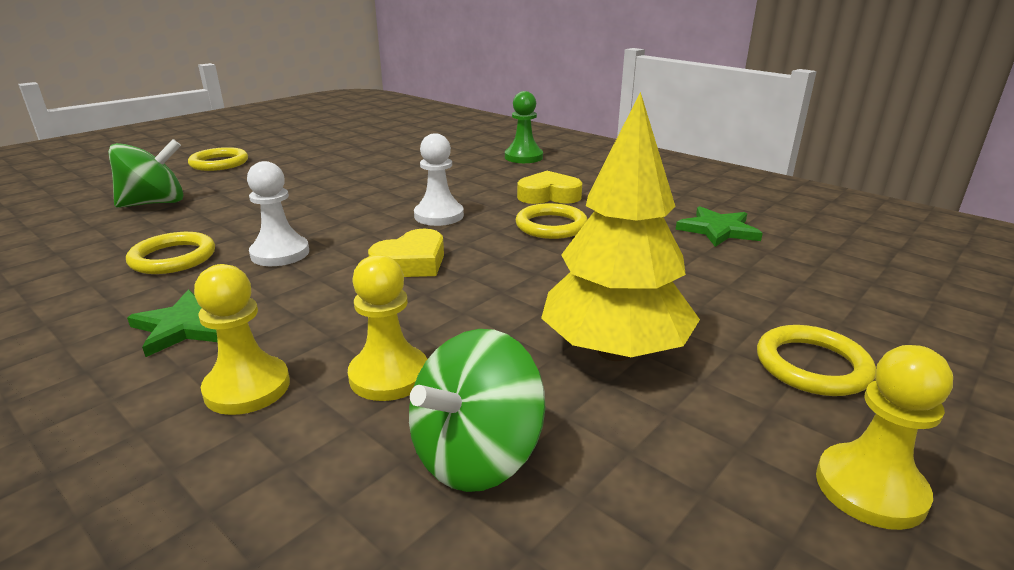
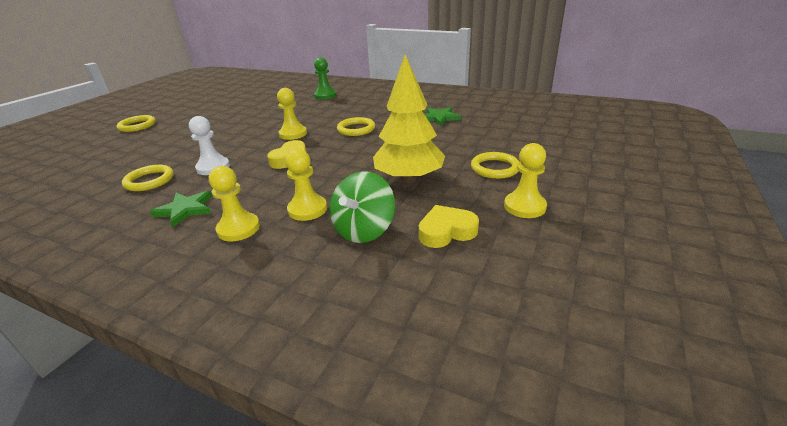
camera: 15 degrees left, 5 degrees up
(155, 203) = (112, 155): green spinning top -> none
(439, 216) = (293, 134): white pawn -> yellow pawn
(549, 195) = (348, 114): yellow heart -> yellow heart (446, 231)

